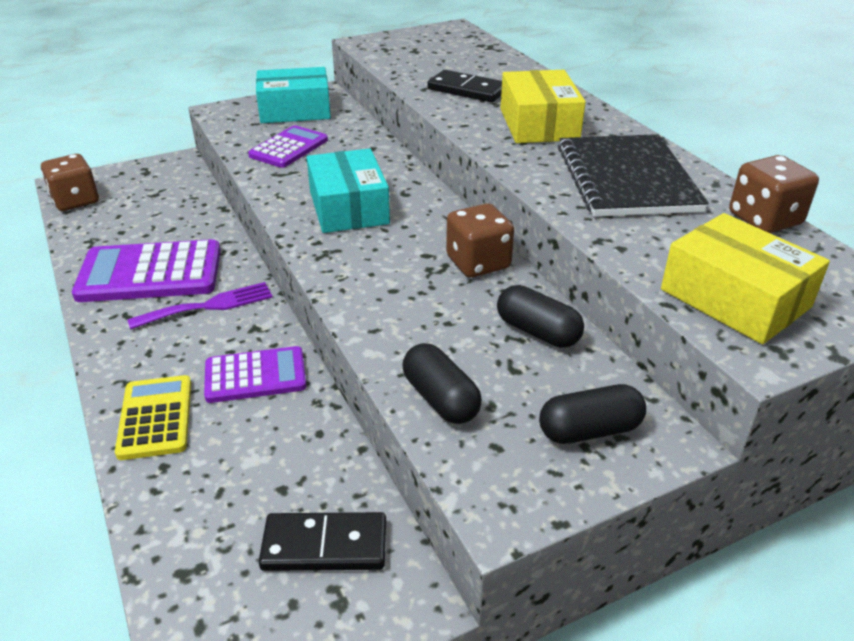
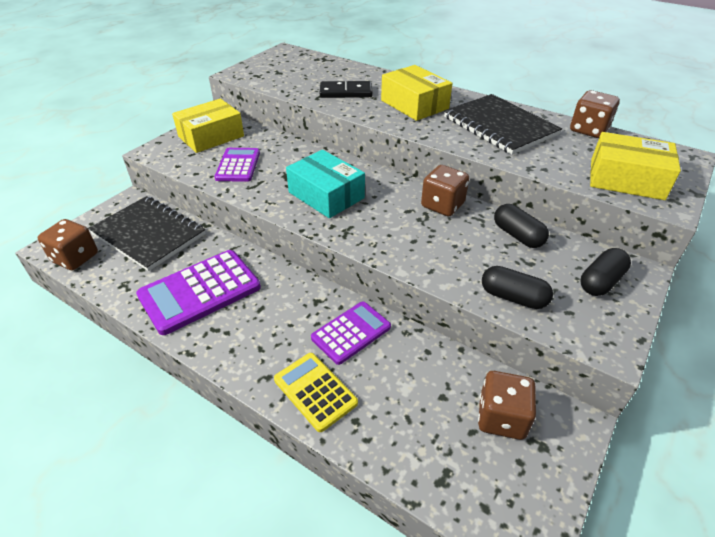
camera: 30 degrees left, 5 degrees up
(161, 200) = (149, 234): none -> black notebook
(209, 306) = (269, 298): purple fork -> none
(295, 110) = (211, 136): turquoise box -> yellow box
(325, 545) = (501, 418): black domino -> brown dice
(537, 331) = (517, 235): black capsule -> black capsule turned 45 degrees clockwise

